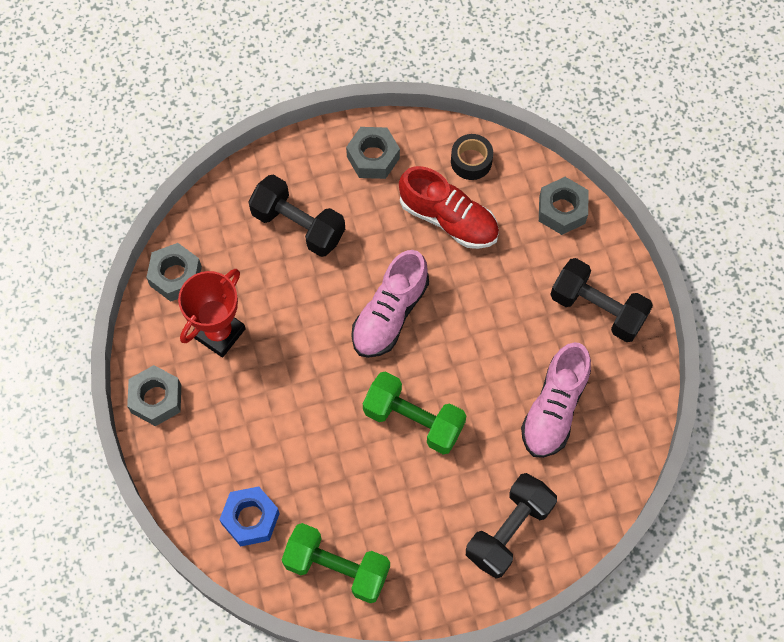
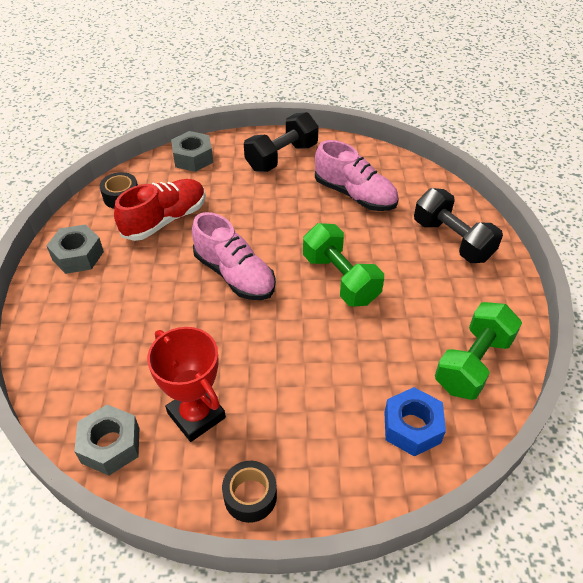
camera: 75 degrees left, 20 degrees down
(156, 399) = (250, 496): grey nut -> black tape
(298, 225) = (112, 323): black dumbbell -> none
(414, 419) = (340, 279): green dumbbell -> green dumbbell turned 75 degrees counterclockwise

